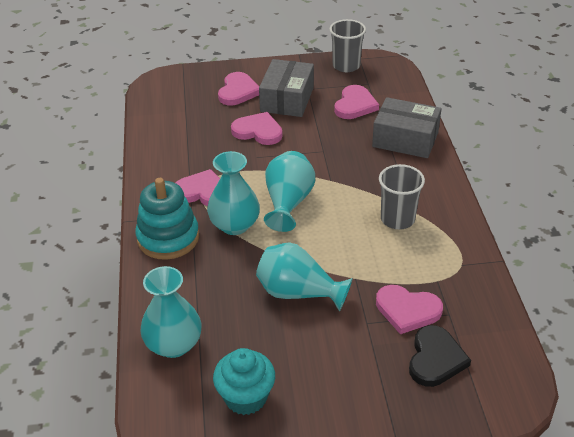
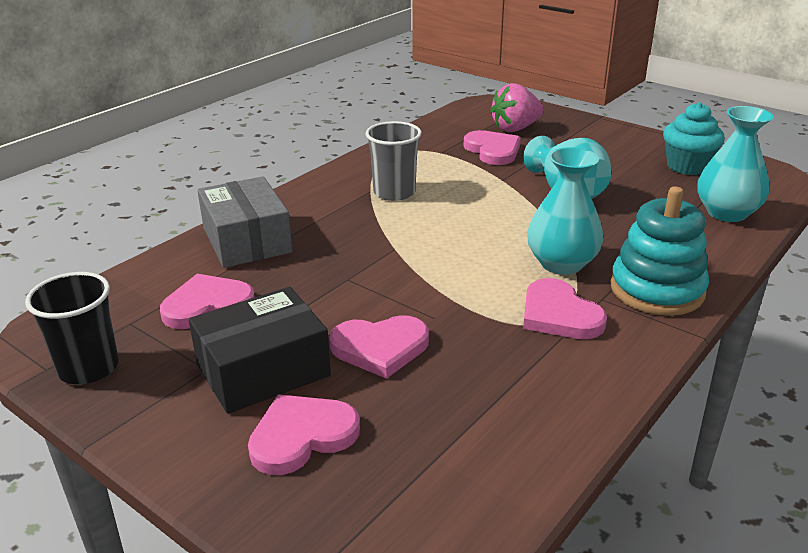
camera: 135 degrees left, 10 degrees down
(258, 131) = (380, 348): pink heart -> pink heart turned 75 degrees counterclockwise
(287, 99) = (263, 370): grey box -> black box
(288, 203) = (474, 252): turquoise vase -> none
(346, 66) = (88, 368): grey cup -> black cup
(435, 359) = (515, 129): black heart -> pink strawberry

